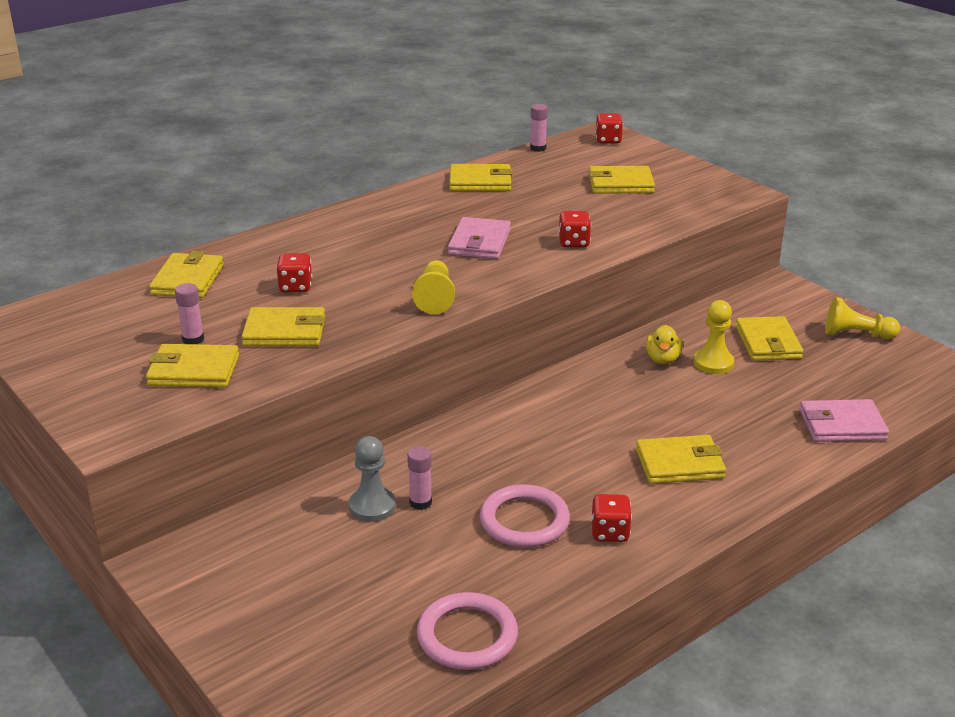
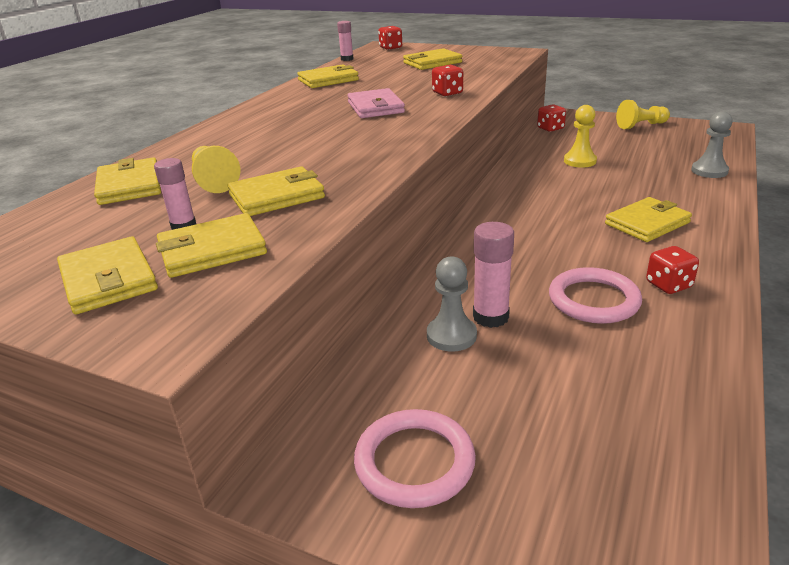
camera: 25 degrees left, 0 degrees up
(295, 287) = (249, 165): red dice -> red dice (550, 128)
(420, 502) = (490, 317): pink glue stick -> pink glue stick, size x1.53
(435, 298) = (387, 143): yellow pawn -> yellow pawn (214, 181)
(467, 636) = (679, 418): pink ring -> pink ring (414, 462)
(662, 359) = (544, 168): yellow duck -> none
(768, 342) = (596, 142): yellow wallet -> yellow wallet (108, 280)
(842, 425) = (709, 171): pink wallet -> grey pawn

